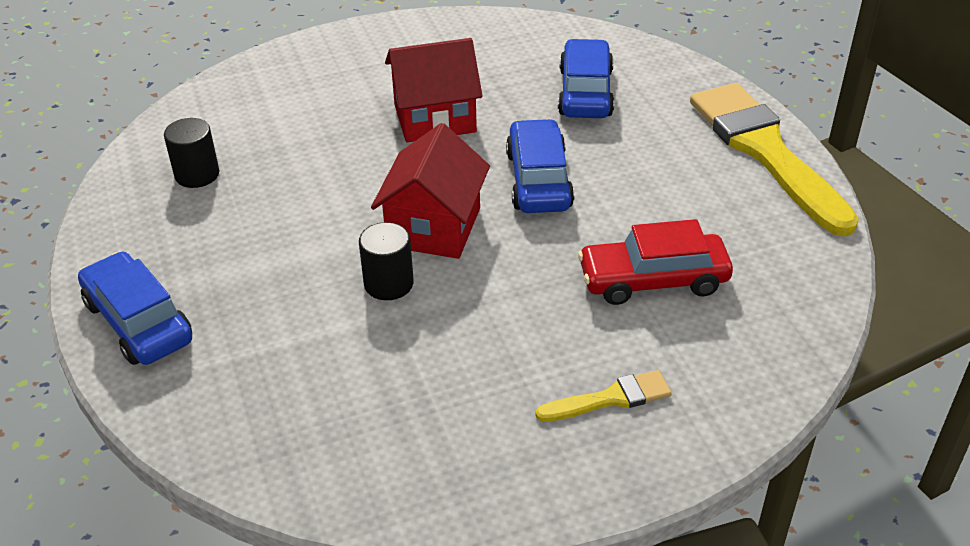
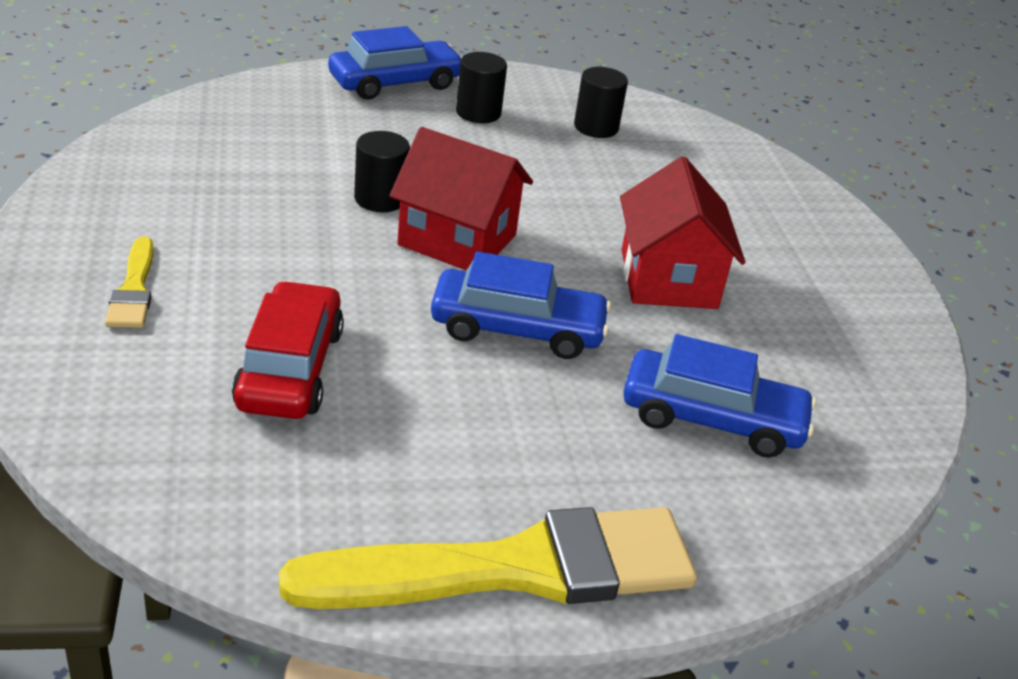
camera: 95 degrees right, 5 degrees down
(192, 251) = (478, 113): none -> black cylinder

